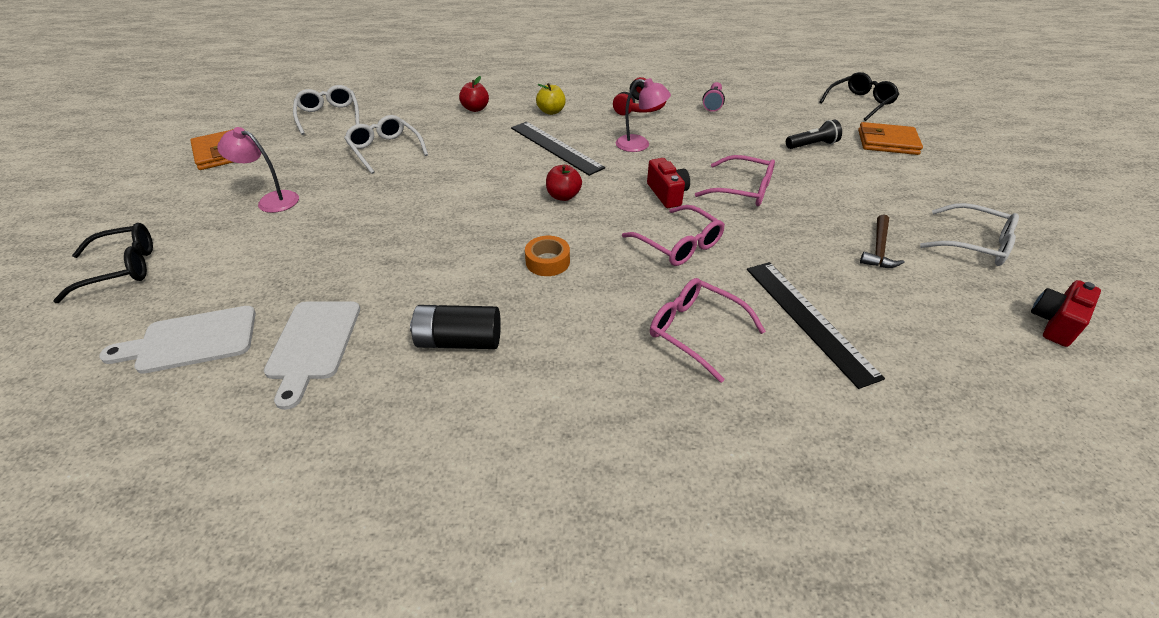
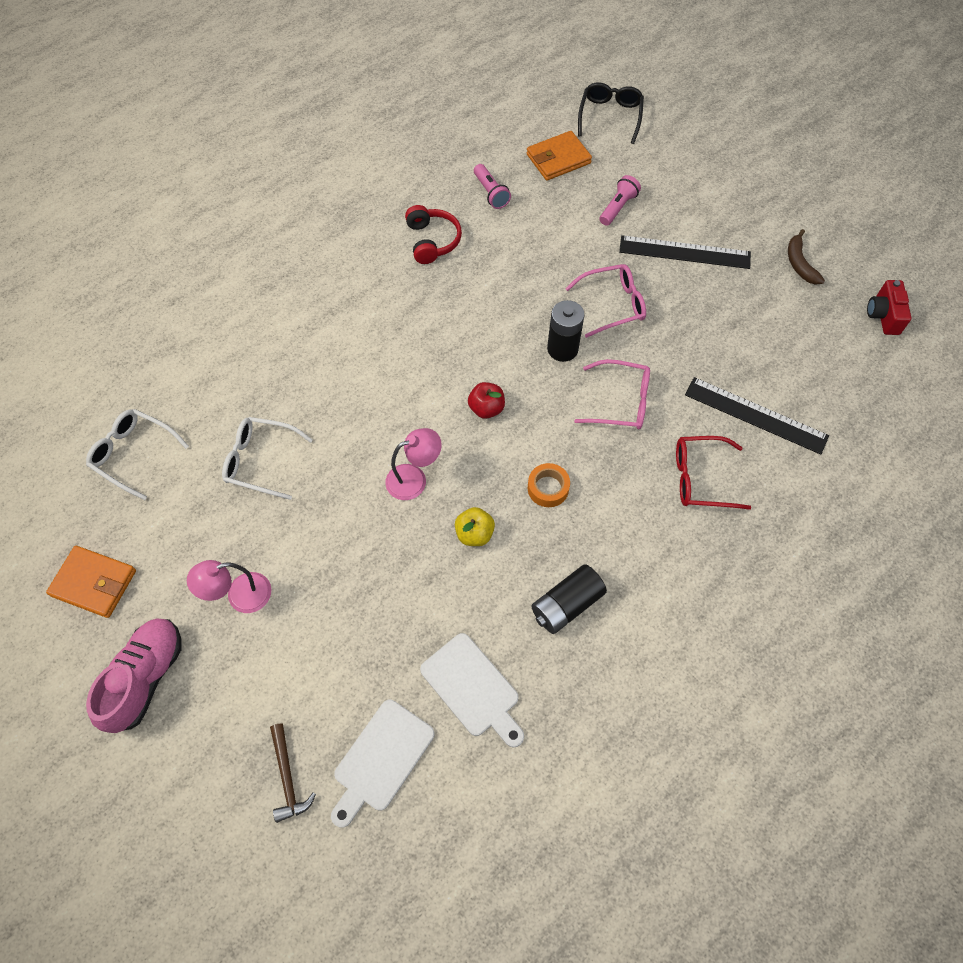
camera: 40 degrees left, 20 degrees up
(121, 269) = (218, 760): black glasses -> none
(166, 206) = (146, 677): none -> pink shoe
(475, 109) = (277, 343): red apple -> none
(551, 111) = (356, 299): yellow apple -> yellow apple (474, 534)
(555, 147) = (415, 349): black ruler -> black ruler (684, 252)
(639, 145) = (483, 298): pink lamp -> pink lamp (414, 479)
(667, 194) = (562, 349): red camera -> black battery
(696, 332) = (701, 478): pink glasses -> red glasses
(812, 145) = (618, 207): black flashlight -> pink flashlight
(878, 249) = (748, 311): brown hammer -> brown hammer (288, 778)
(887, 142) = (669, 167): orange wallet -> orange wallet (558, 159)
(973, 244) = (799, 264): white glasses -> brown banana

